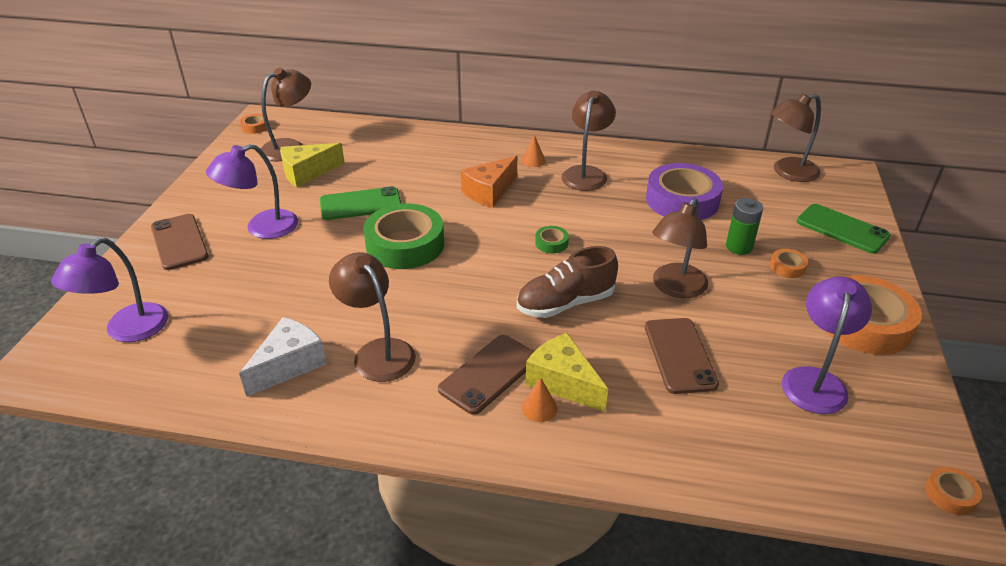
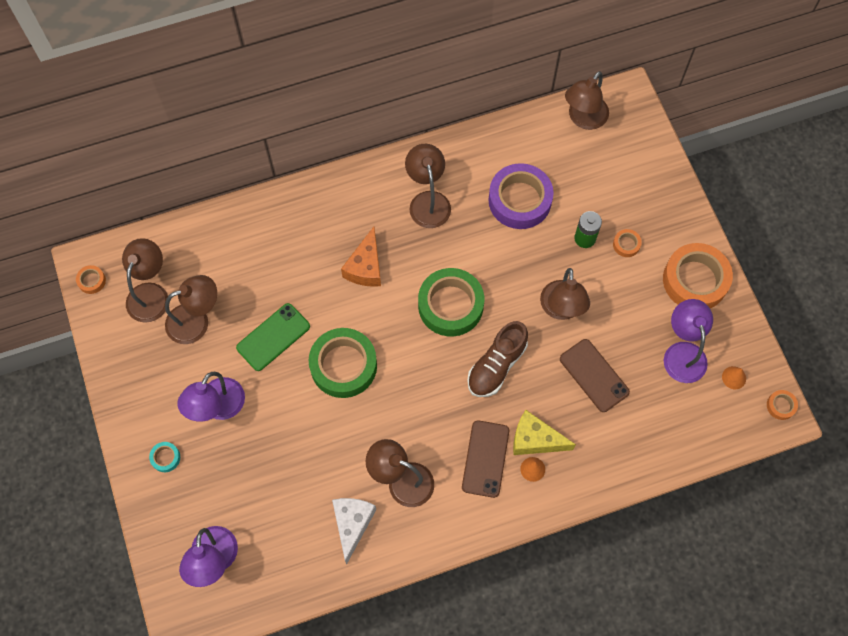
camera: 30 degrees left, 30 degrees up
(179, 242) = (165, 458): brown phone -> turquoise tape
(307, 173) = (196, 321): yellow cheese -> brown lamp
(533, 160) = (375, 205): orange cone -> orange cone (734, 377)
(551, 243) = (450, 305): green tape -> green tape, size x2.36
(842, 229) = (648, 177): green phone -> none

